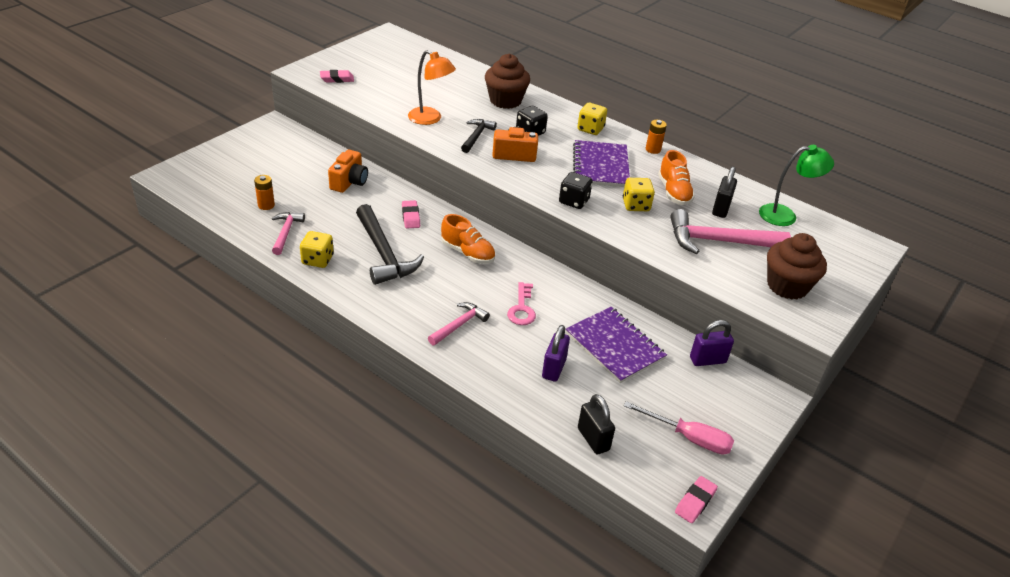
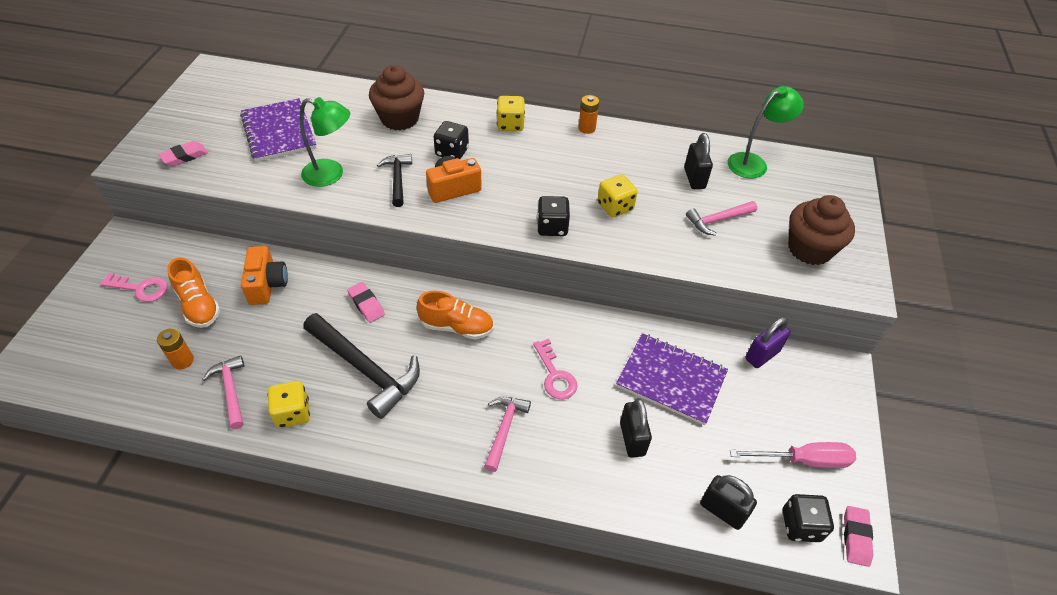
camera: 25 degrees left, 10 degrees up
(265, 156) = (141, 288): none -> pink key
(430, 119) = (331, 174): orange lamp -> green lamp
(554, 368) = (632, 439): purple padlock -> black padlock
(601, 166) = (550, 169): purple notebook -> purple notebook (279, 132)
(652, 475) = (801, 525): none -> black dice
(674, 192) = (639, 175): orange shoe -> orange shoe (199, 305)
(719, 241) = (718, 220): pink hammer -> pink hammer, size x0.56

